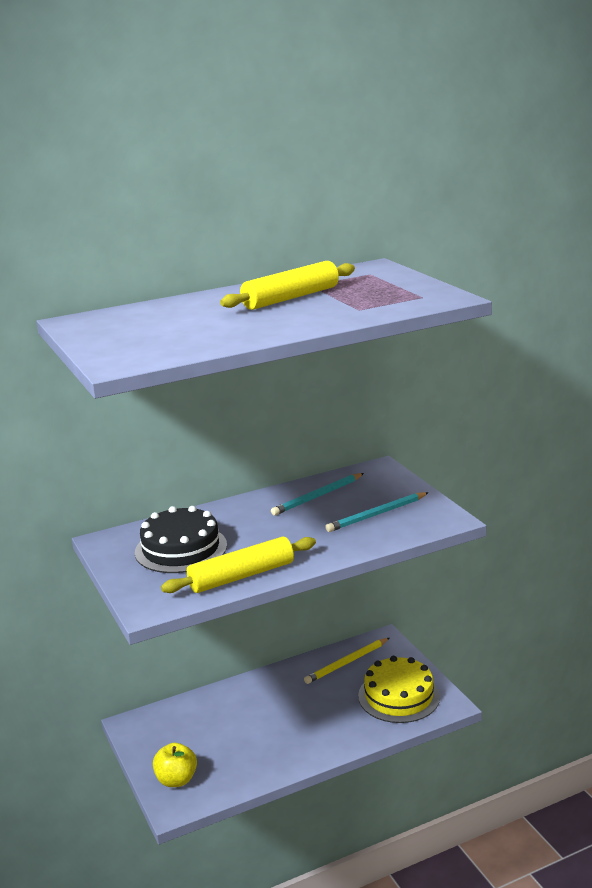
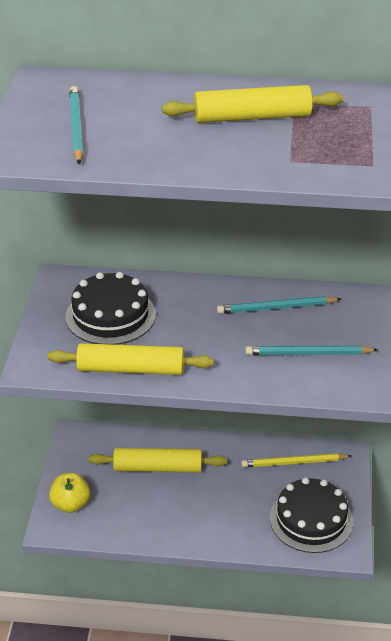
camera: 30 degrees right, 15 degrees up
(152, 336) = (76, 127): none -> turquoise pencil
(233, 716) = (157, 468): none -> yellow rolling pin
(399, 696) = (311, 519): yellow cake -> black cake

